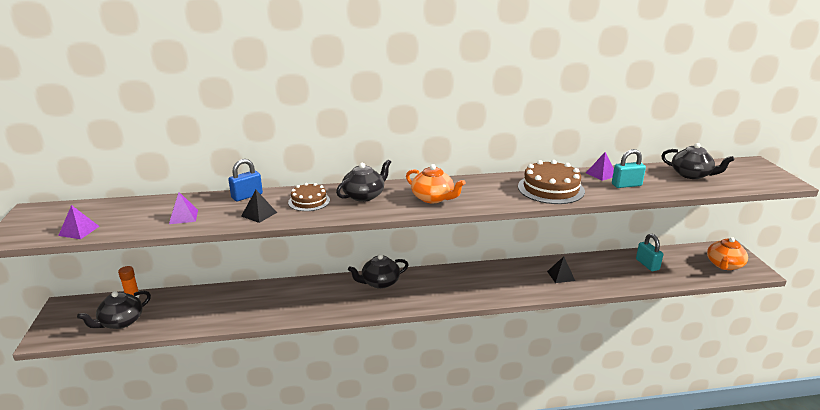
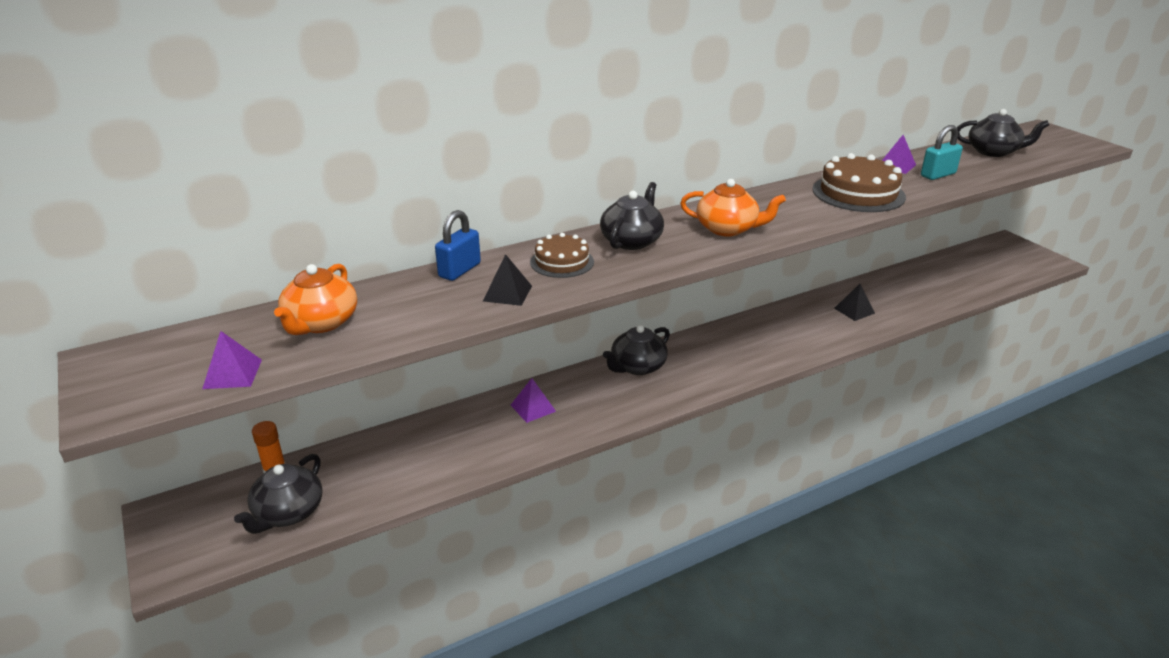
camera: 20 degrees left, 5 degrees up
(183, 216) = (391, 318): purple pyramid -> purple pyramid (533, 408)
(647, 264) = (938, 277): turquoise padlock -> none
(724, 265) = (1017, 262): orange teapot -> orange teapot (321, 323)

